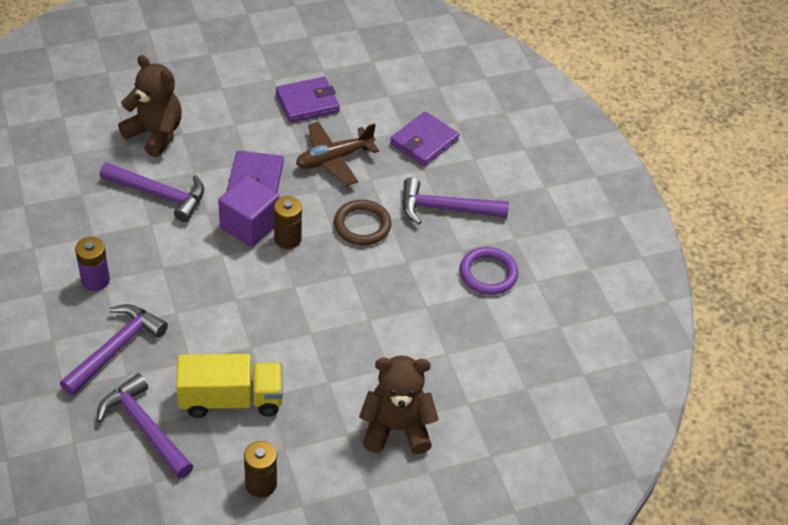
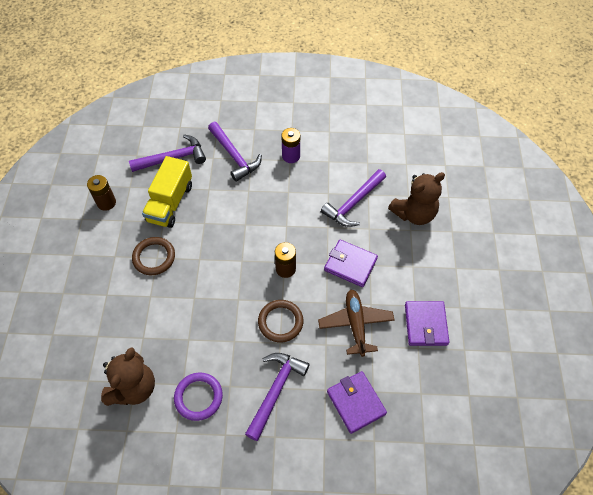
camera: 115 degrees right, 10 degrees up
(249, 225) = (306, 249): purple cube -> none
(329, 385) = (154, 257): none -> brown ring
(396, 428) = (103, 285): brown teddy bear -> brown teddy bear (133, 387)

